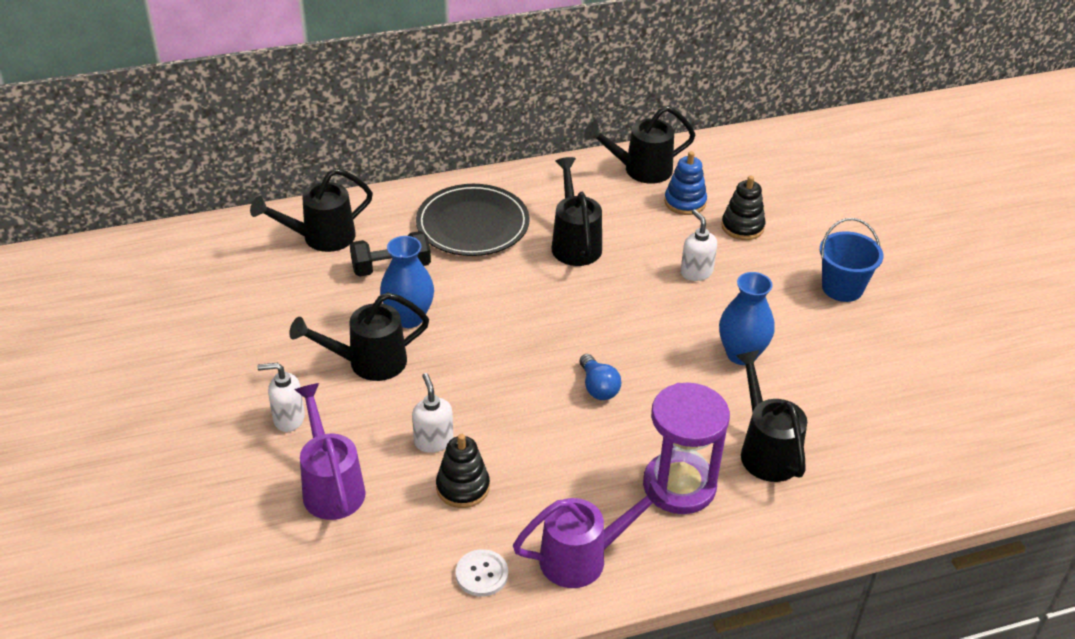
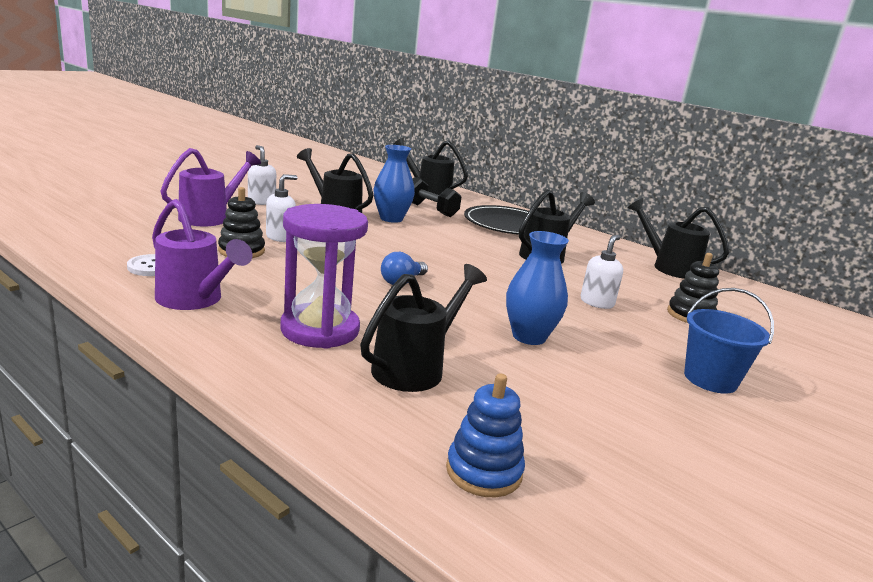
camera: 55 degrees right, 20 degrees down
(685, 202) = (669, 288): blue stacking toy -> blue stacking toy (484, 471)

